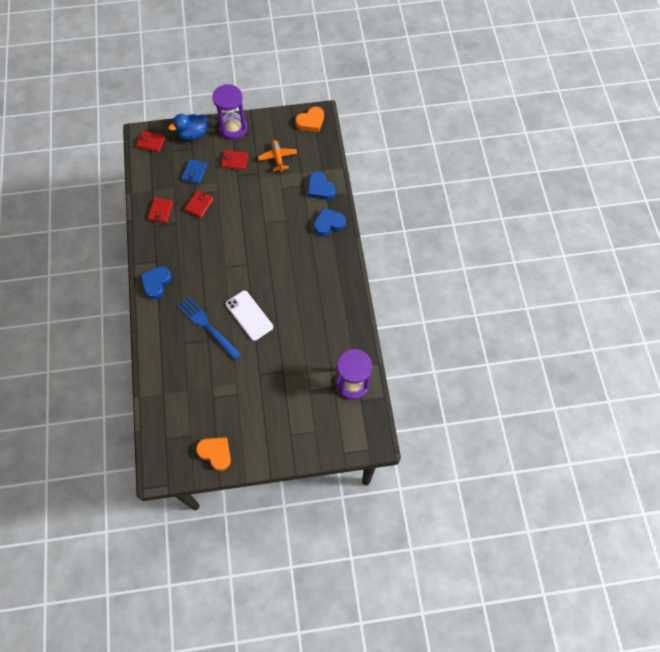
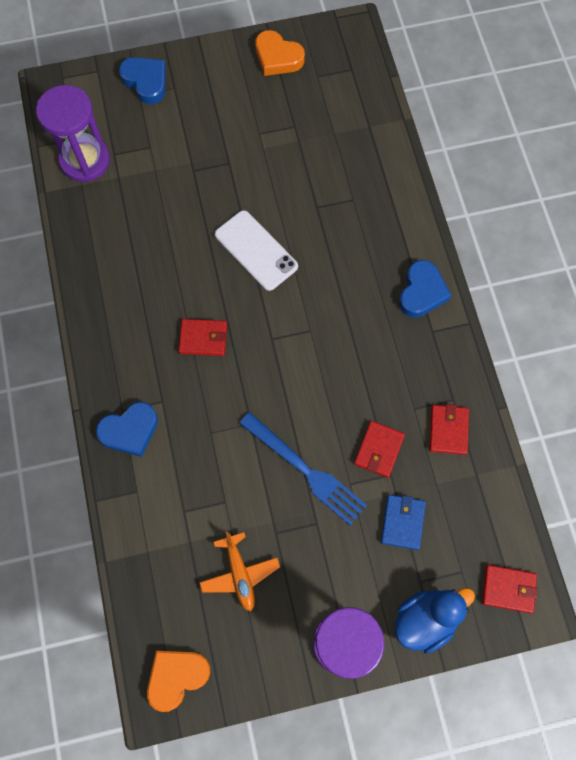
camera: 175 degrees right, 5 degrees up
(208, 326) = (320, 227): blue fork -> blue fork (306, 471)
(235, 161) = (327, 557): red wallet -> red wallet (203, 338)
(320, 188) = (149, 507): blue heart -> blue heart (146, 82)

